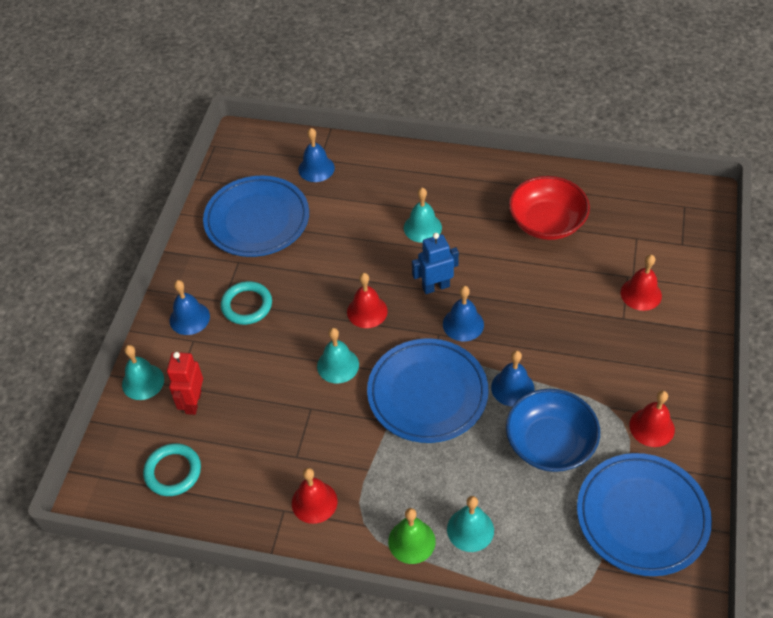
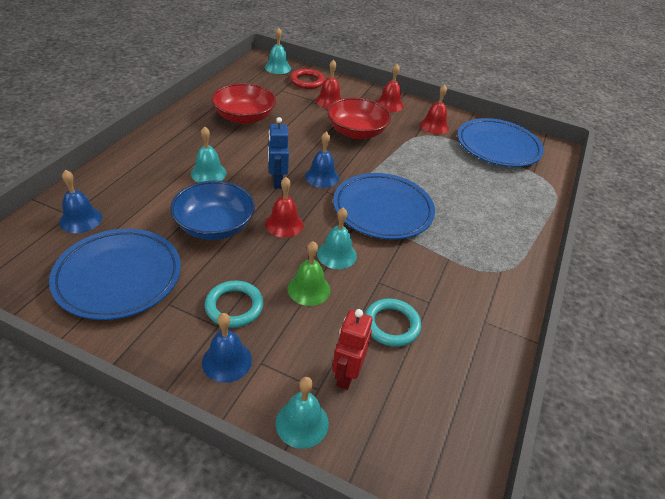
camera: 85 degrees left, 10 degrees down
(173, 472) = (432, 407): turquoise ring -> turquoise ring (391, 325)
(193, 402) = (346, 375): red robot -> red robot turned 90 degrees clockwise
(314, 502) = (477, 298): red bell -> red bell (389, 104)
(411, 541) = (515, 248): green bell -> green bell (309, 289)
(470, 529) = (506, 217): turquoise bell -> turquoise bell (277, 67)
(512, 388) = (389, 169): blue bell -> none
(550, 443) = (439, 166): blue bowl -> blue bowl (214, 226)
(580, 339) = (356, 132): none -> red bowl
(679, 258) = (307, 81): none -> red ring

